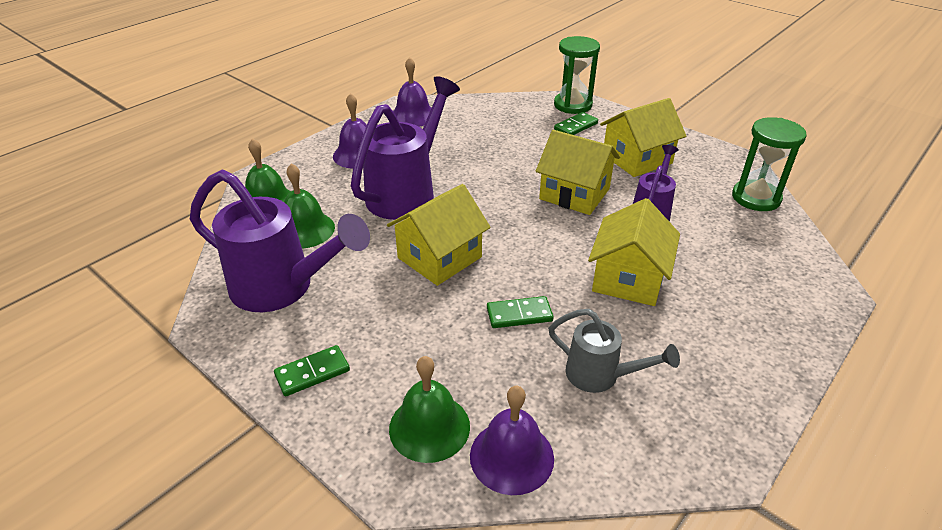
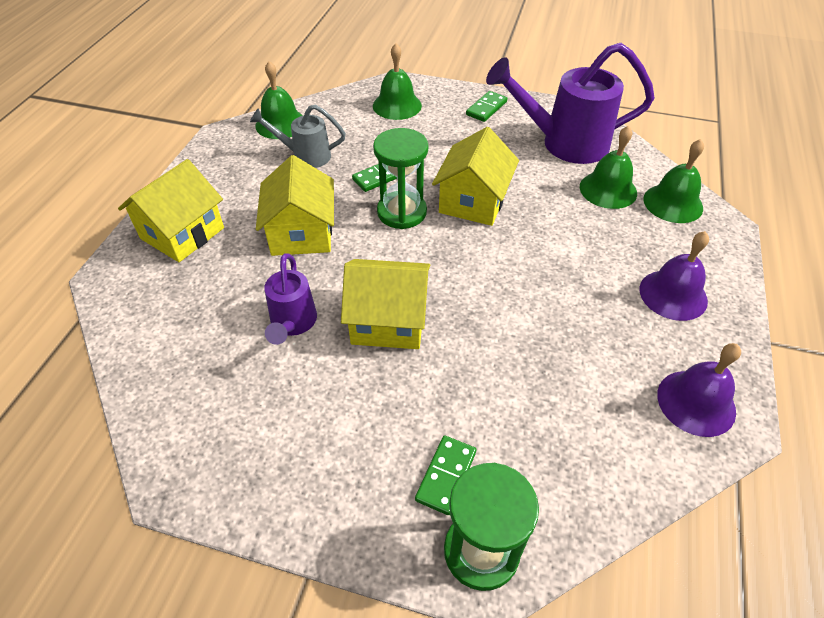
camera: 155 degrees right, 10 degrees up
(407, 192) = (565, 260): purple watering can -> none
(511, 456) = (344, 106): purple bell -> none
(624, 454) = (281, 124): none -> green bell
(637, 159) = (328, 422): yellow house -> yellow house (182, 233)
(756, 198) = (160, 395): green hourglass -> green hourglass (402, 212)

